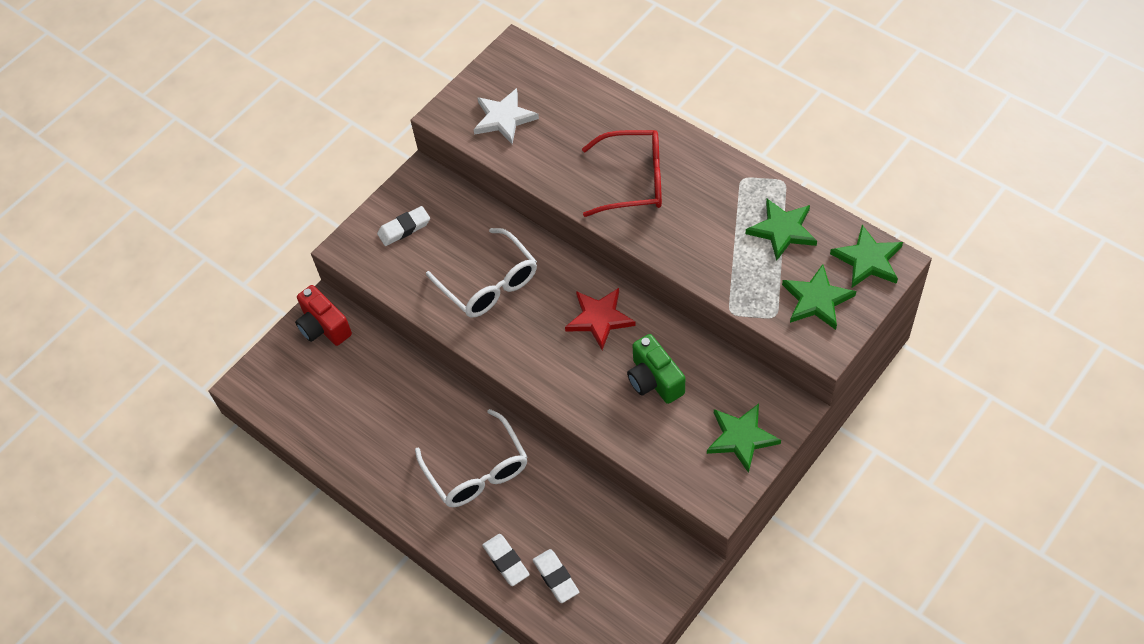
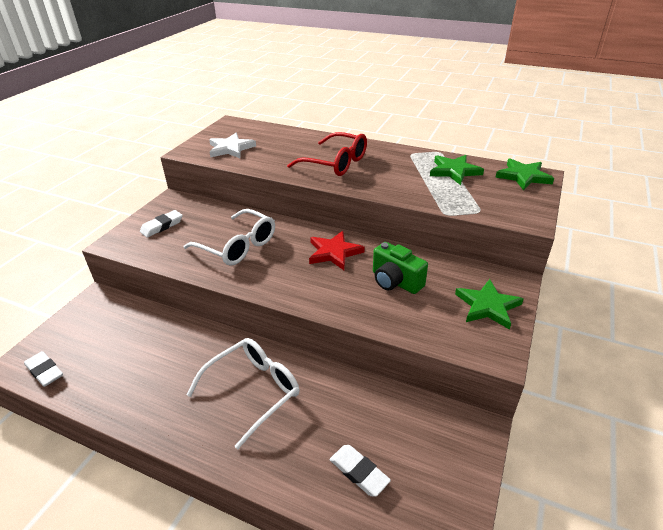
camera: 20 degrees left, 20 degrees down
(324, 327) = (96, 310): red camera -> none
(477, 470) = (253, 391): white glasses -> white glasses turned 90 degrees counterclockwise
(506, 561) = (302, 468): white eraser -> white eraser (45, 371)
(634, 181) = (335, 163): red glasses -> red glasses turned 45 degrees clockwise
(816, 300) = (504, 199): green star -> none

